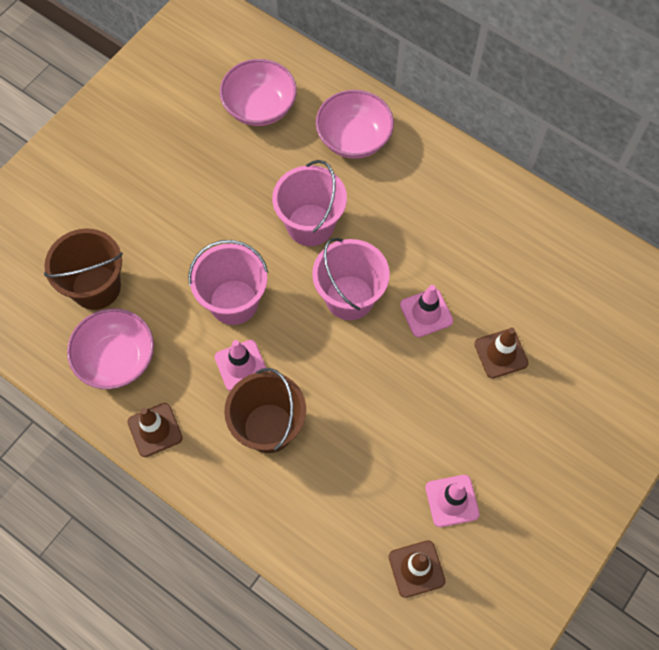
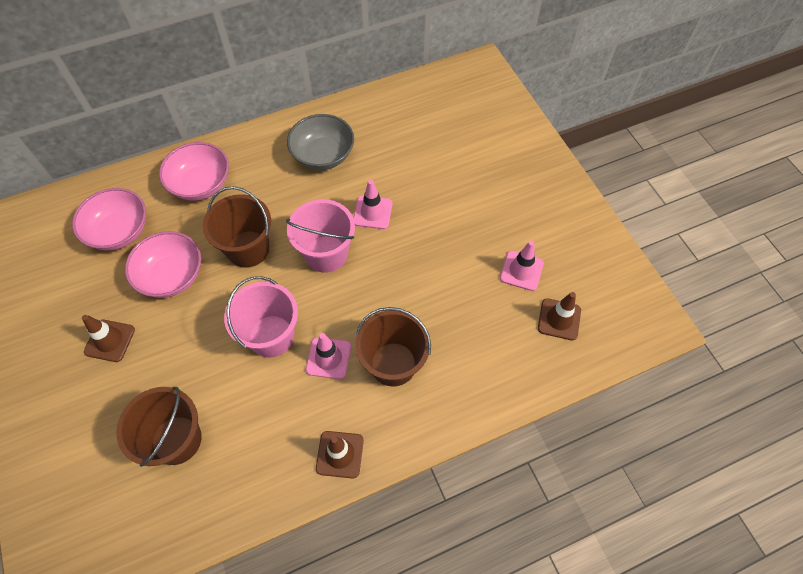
camera: 60 degrees left, 5 degrees down
(116, 359) = (255, 455): pink bowl -> pink bowl (172, 276)
(310, 225) = (248, 249): pink bucket -> brown bucket
(464, 225) = (323, 155): none -> grey bowl
(501, 353) = (433, 185): brown traffic cone -> brown traffic cone (110, 341)

